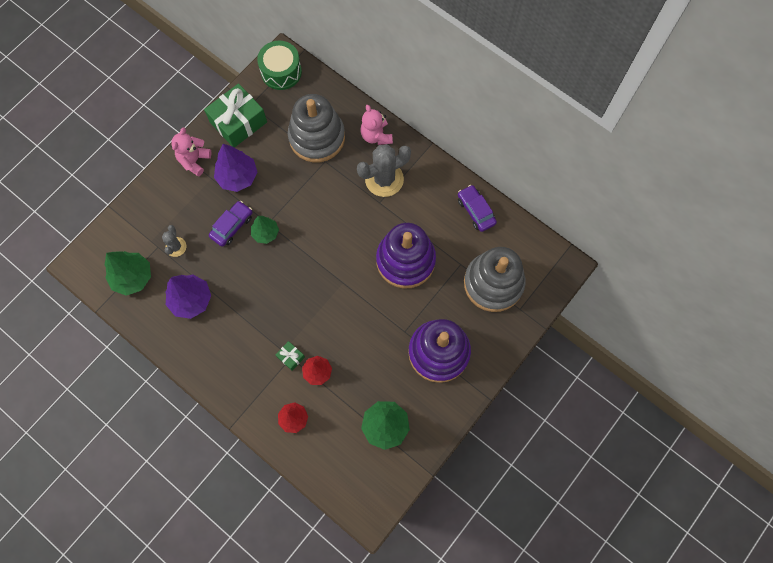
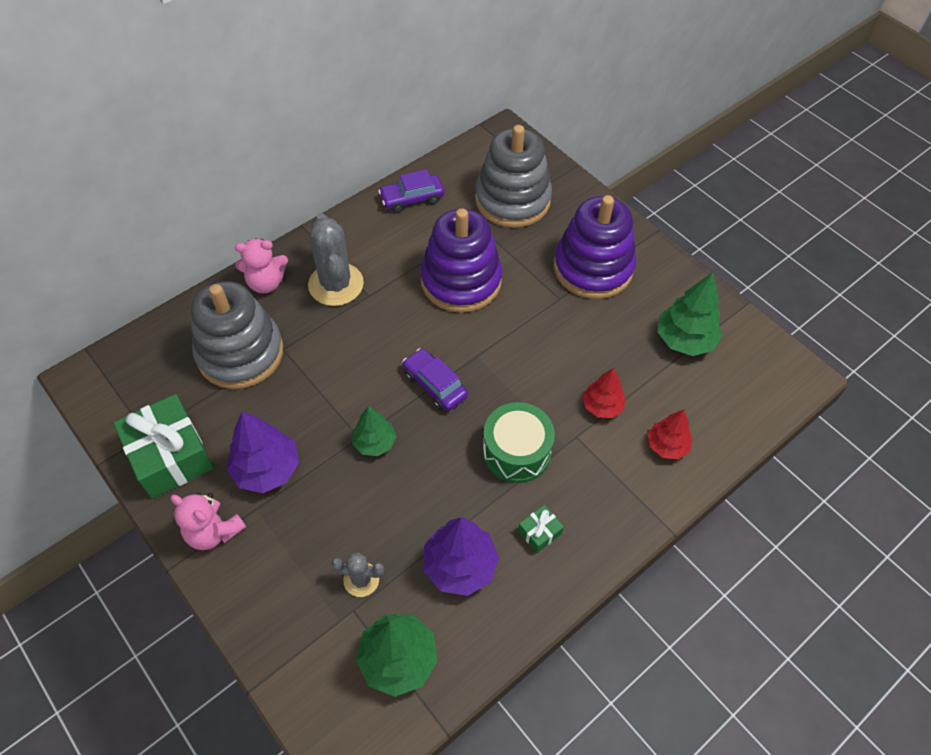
camera: 80 degrees left, 15 degrees down
(232, 226) = (349, 488): purple car -> purple car (435, 385)
(281, 72) = (108, 383): green drum -> green drum (516, 451)
(291, 357) = (575, 436): green gift -> green gift (539, 532)

